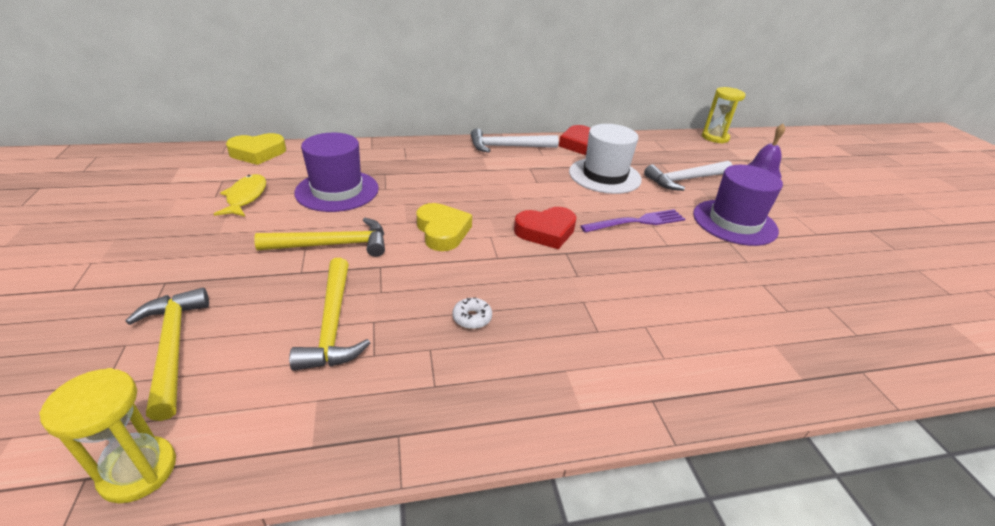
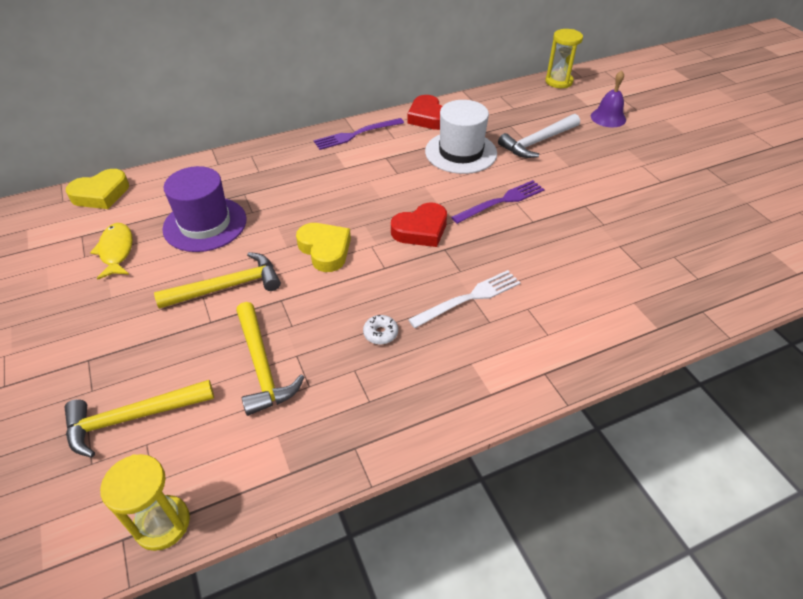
camera: 10 degrees left, 10 degrees up
(173, 346) = (131, 418): yellow hammer -> yellow hammer turned 75 degrees counterclockwise
(507, 147) = (356, 134): white hammer -> purple fork
(580, 303) = (469, 298): none -> white fork
(734, 222) = (588, 183): purple hat -> none

